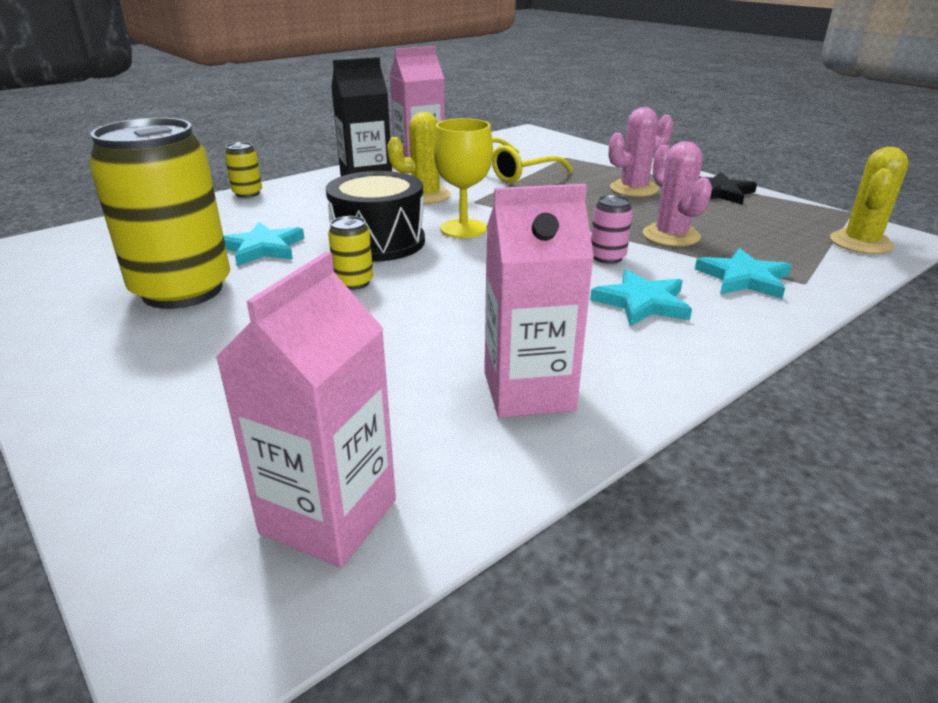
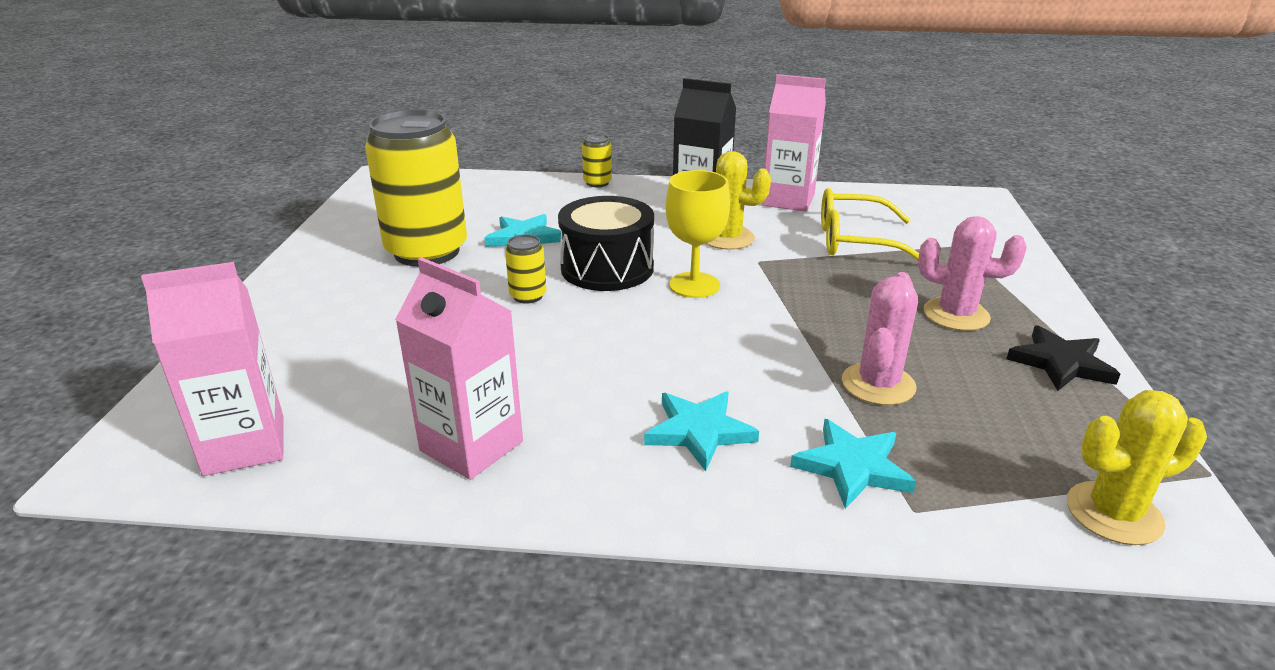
camera: 45 degrees right, 0 degrees up
(607, 257) = (762, 374): pink can -> none

